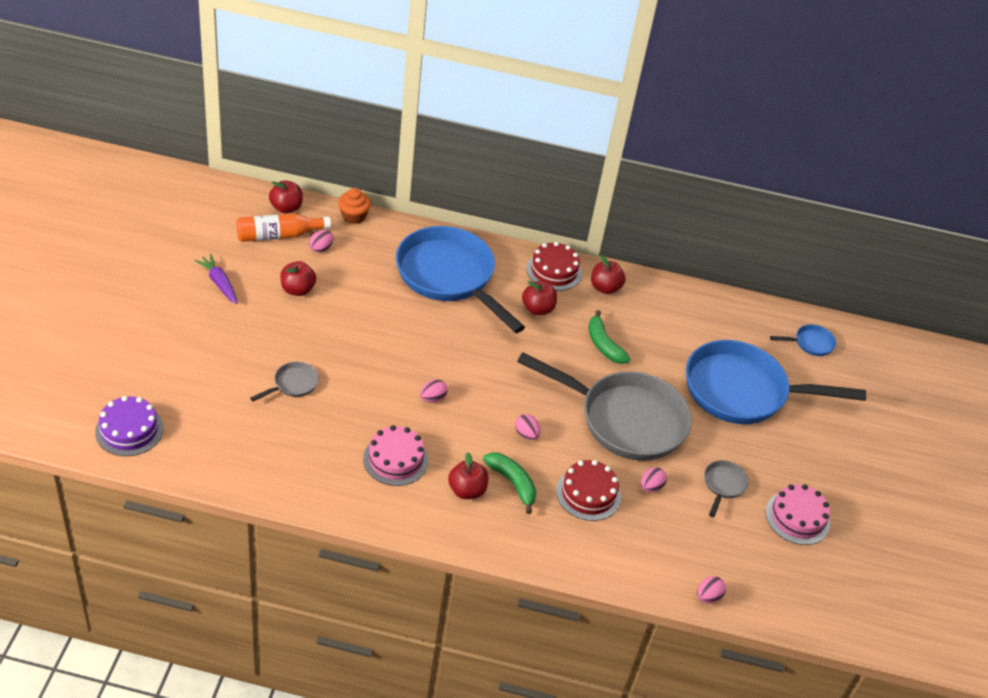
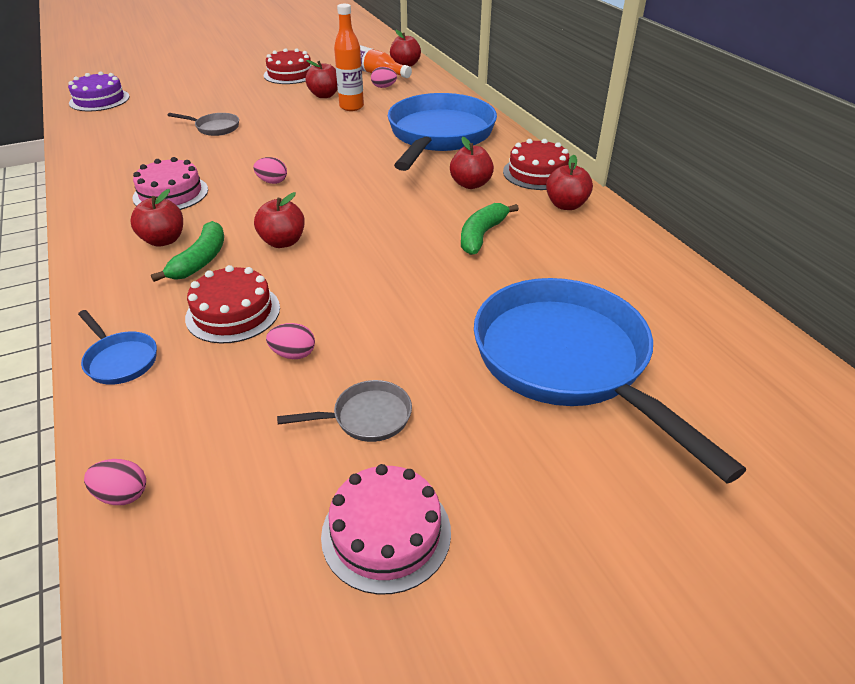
camera: 60 degrees right, 5 degrees down
(219, 283) = (290, 74): purple carrot -> red cake
(342, 288) = (351, 107): none -> orange bottle
(353, 216) = (440, 84): orange cupcake -> none
(526, 434) = (283, 242): pink egg -> red apple
(625, 420) = (385, 292): grey pan -> none
(810, 343) = (765, 388): blue pan -> blue pan (120, 360)

